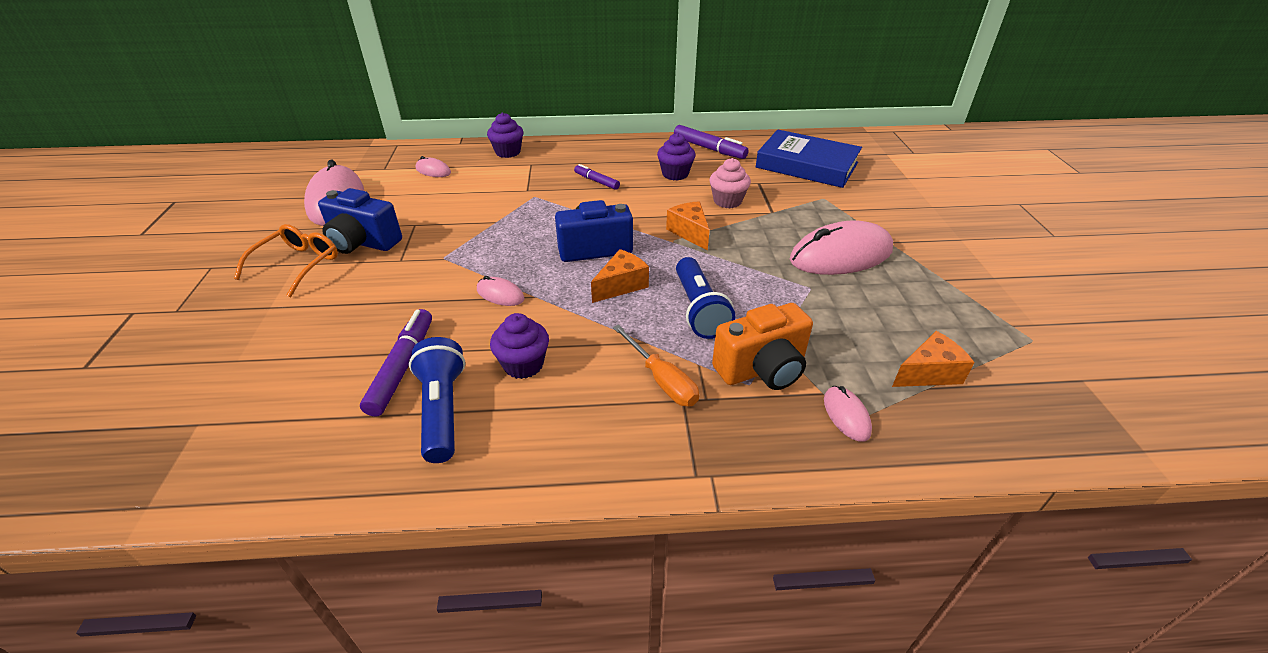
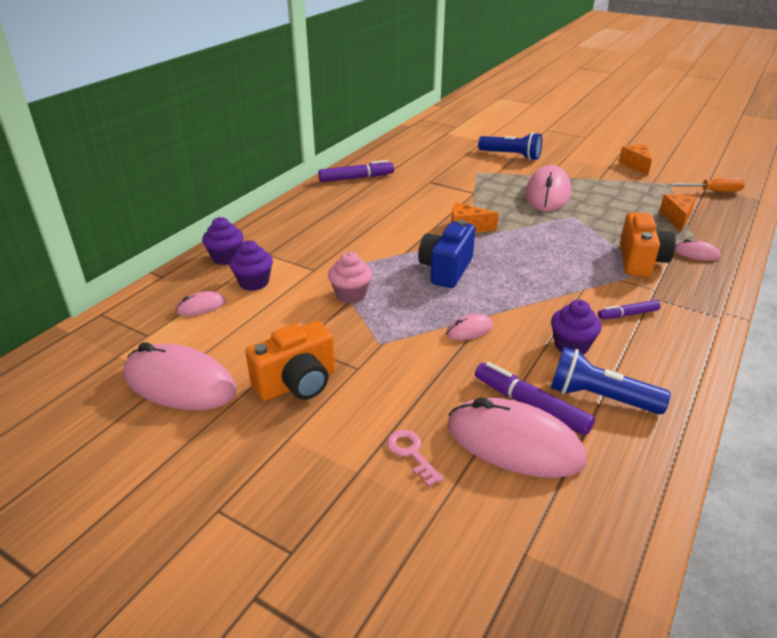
camera: 55 degrees left, 5 degrees down
(298, 265) = (292, 437): orange glasses -> none
(301, 324) = (411, 453): none -> pink key
(340, 374) = (514, 443): none -> pink mouse
(363, 242) = (297, 383): blue camera -> orange camera
(597, 181) = (344, 236): purple marker -> purple marker (628, 314)
(621, 285) = (508, 276): orange cheese -> orange cheese (635, 165)
(662, 380) = (627, 297): orange screwdriver -> orange screwdriver (712, 191)
(675, 174) = (377, 203): purple cupcake -> purple cupcake (254, 282)
(699, 309) = (563, 258): blue flashlight -> blue flashlight (511, 156)
(727, 201) = (441, 200): pink cupcake -> pink cupcake (351, 295)
(806, 165) = (428, 159): blue book -> none

